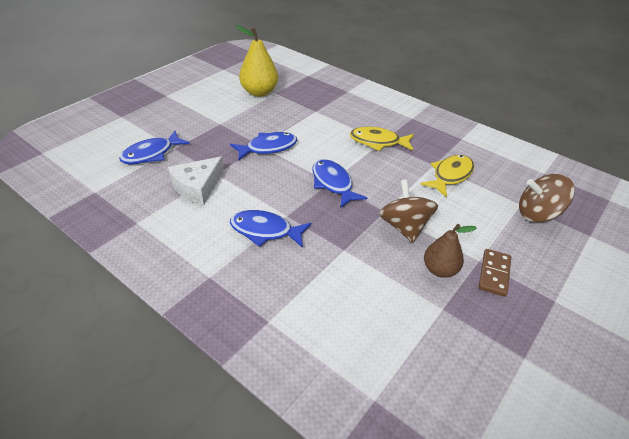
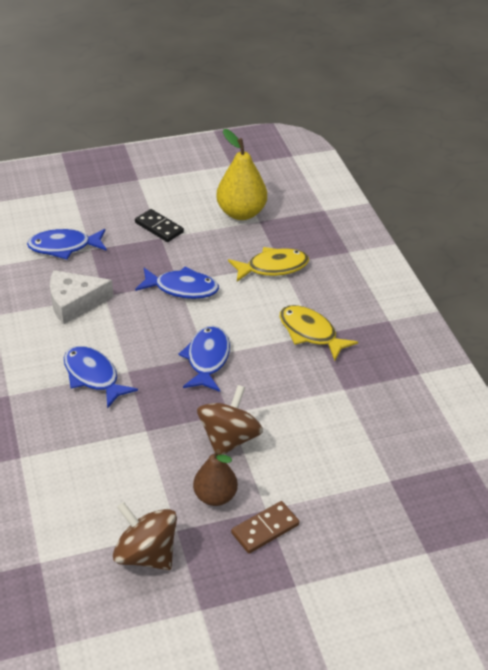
camera: 35 degrees right, 0 degrees up
(212, 118) = (159, 227): none -> black domino
(450, 175) = (347, 410): yellow fish -> yellow fish (273, 267)
(537, 214) = (395, 500): brown spinning top -> brown spinning top (146, 554)

